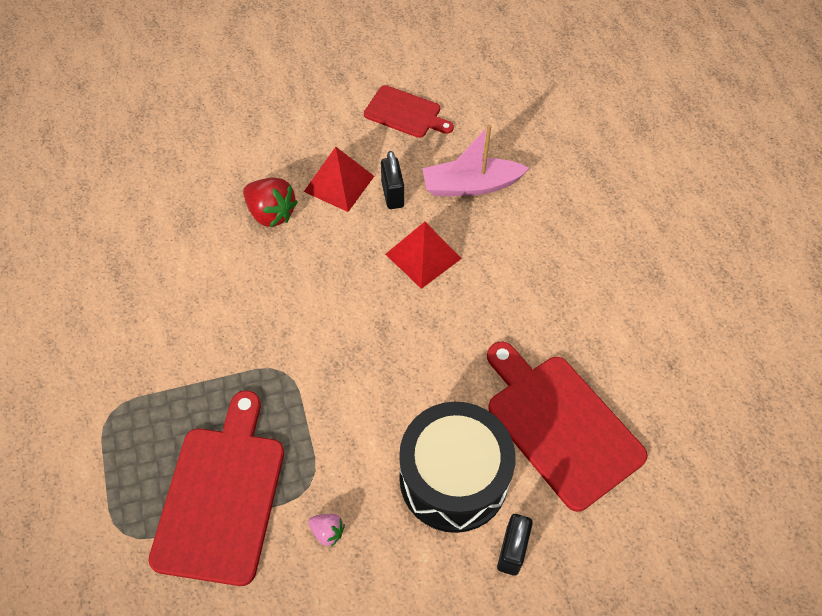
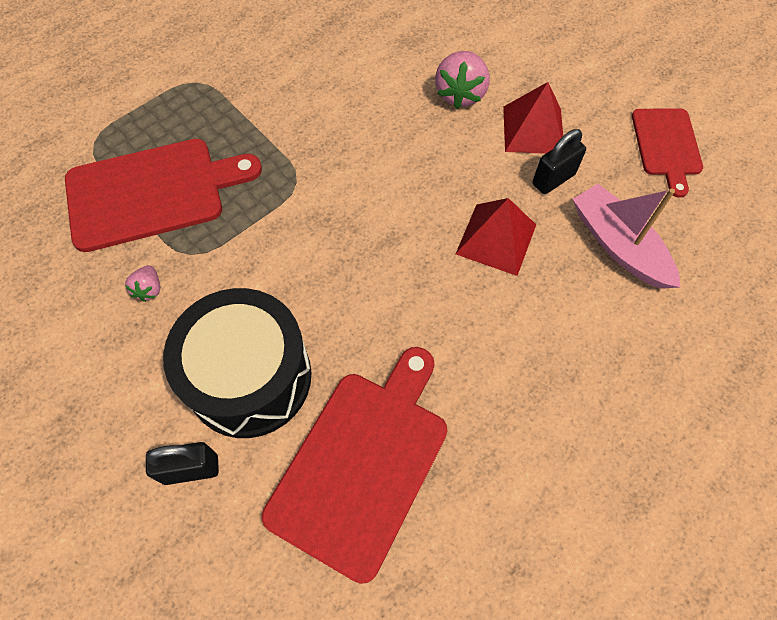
camera: 65 degrees right, 5 degrees up
(271, 213) = (460, 94): red strawberry -> pink strawberry

